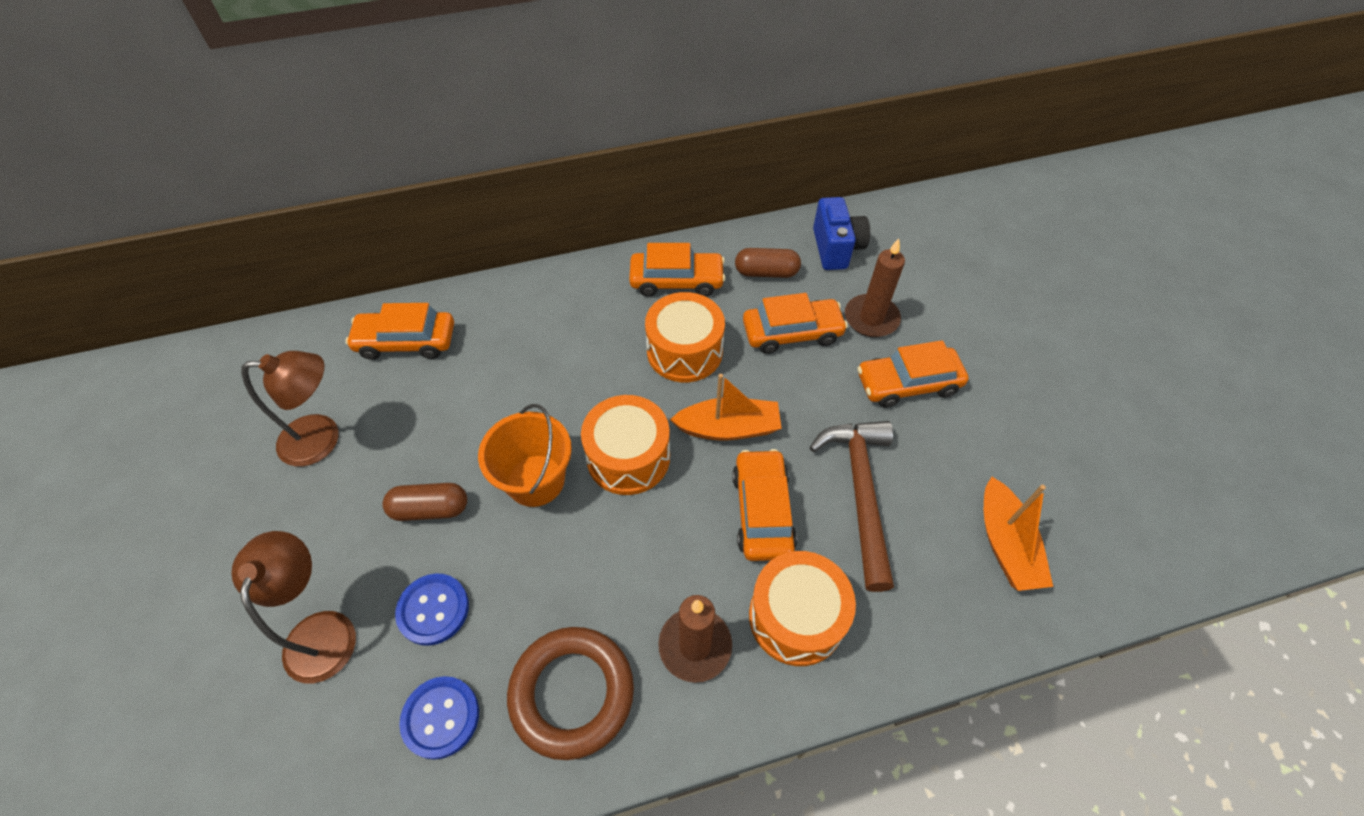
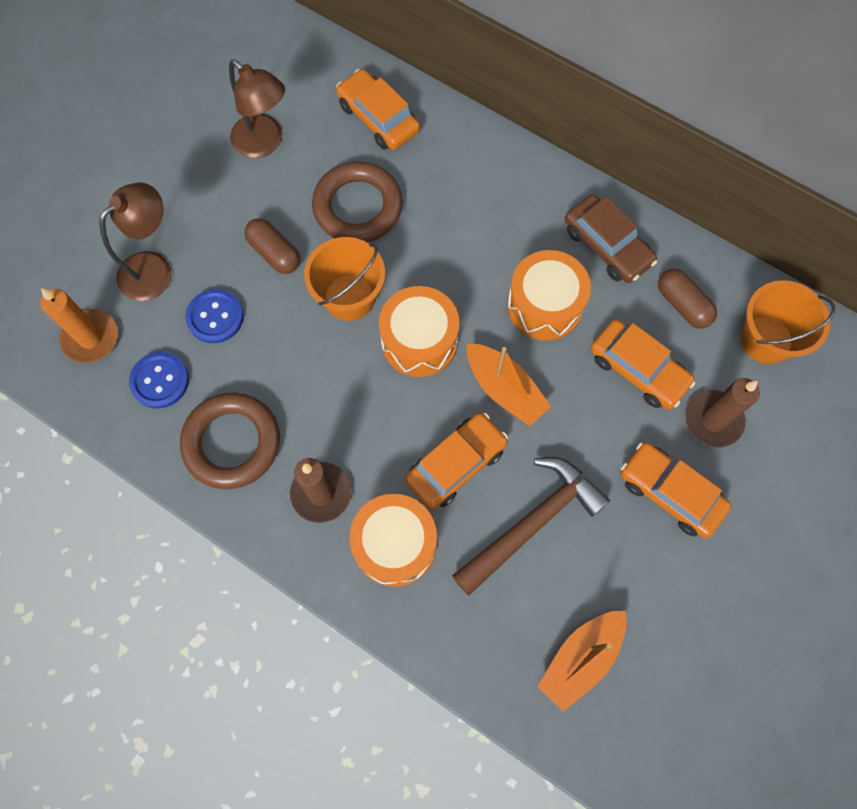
camera: 50 degrees right, 15 degrees up
(321, 757) = (91, 338): none -> orange candle
(464, 413) = (358, 207): none -> brown ring
(676, 281) = (607, 246): orange car -> brown car
(836, 248) = (766, 339): blue camera -> orange bucket

